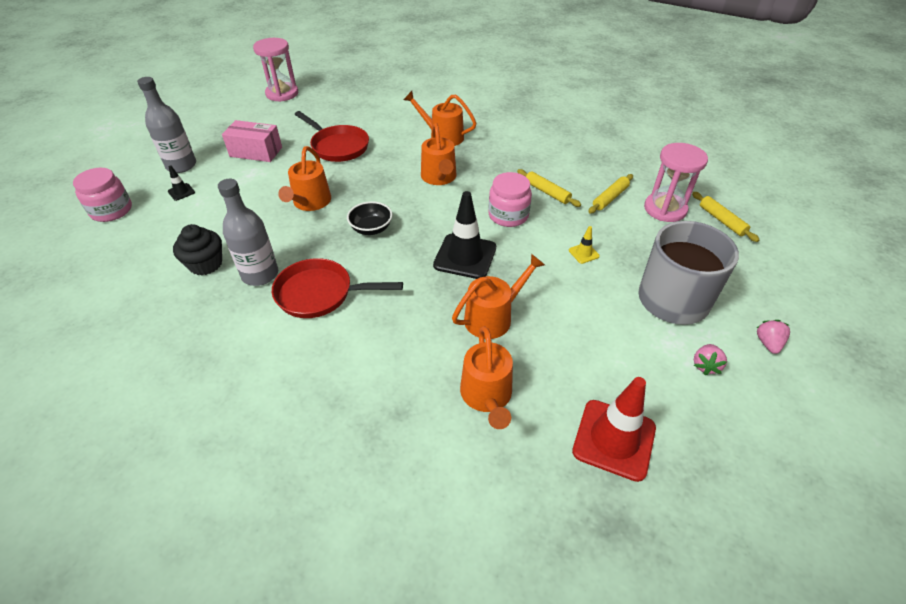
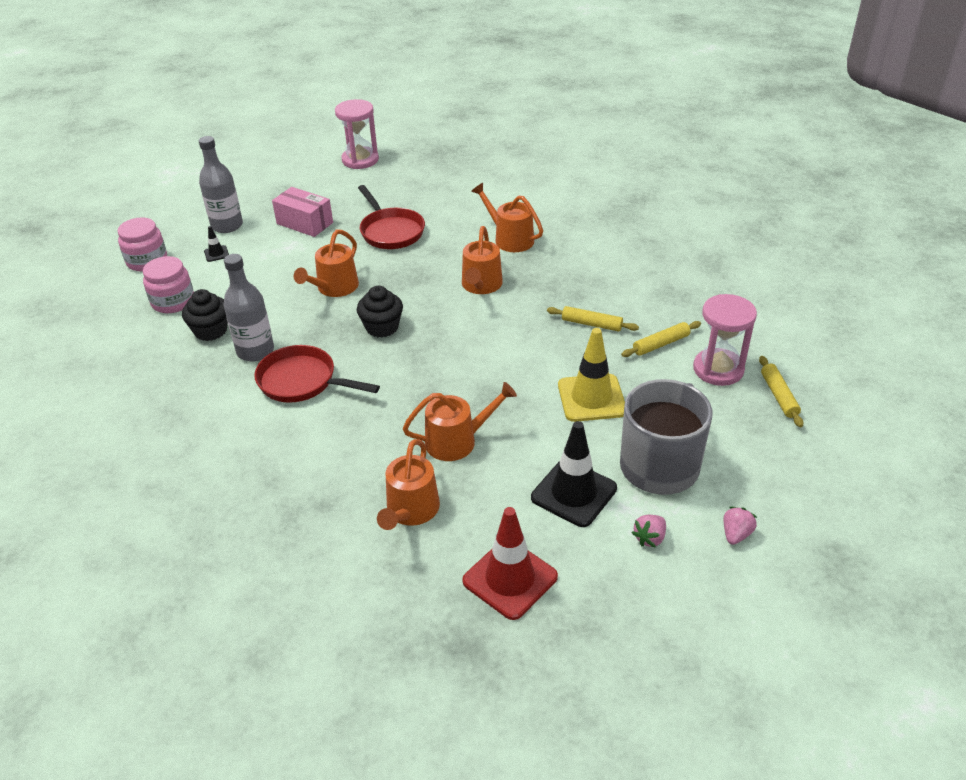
camera: 20 degrees right, 5 degrees down
(371, 229) = (382, 327): black bowl -> black cupcake
(465, 256) = (462, 375): black traffic cone -> black traffic cone (574, 493)
(508, 215) = (533, 341): pink jar -> pink jar (173, 301)
(547, 192) = (591, 324): yellow rolling pin -> yellow rolling pin turned 45 degrees counterclockwise
(583, 253) = (591, 398): yellow traffic cone -> yellow traffic cone, size x2.25

